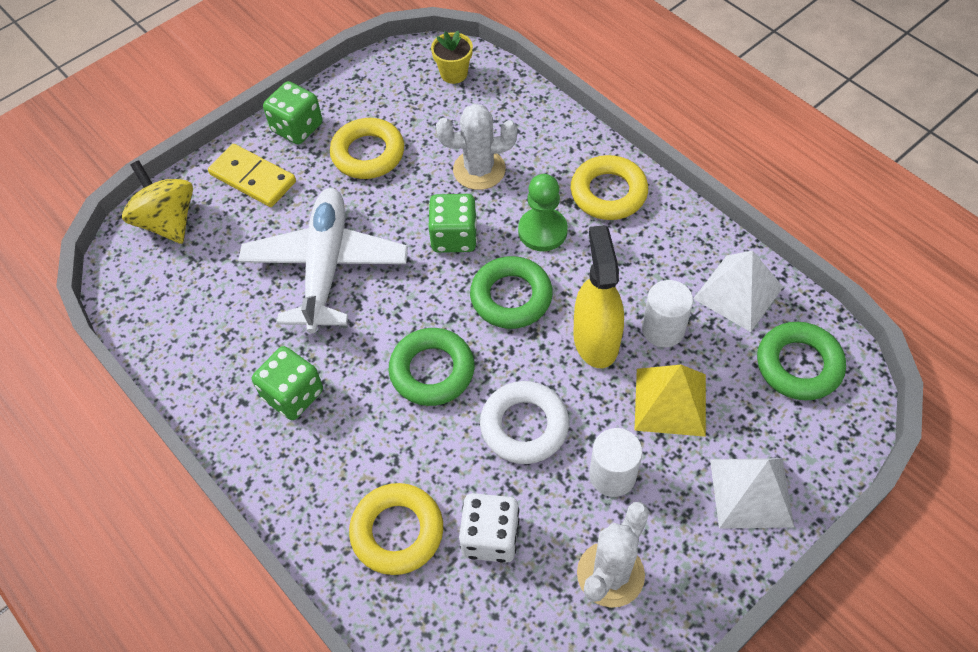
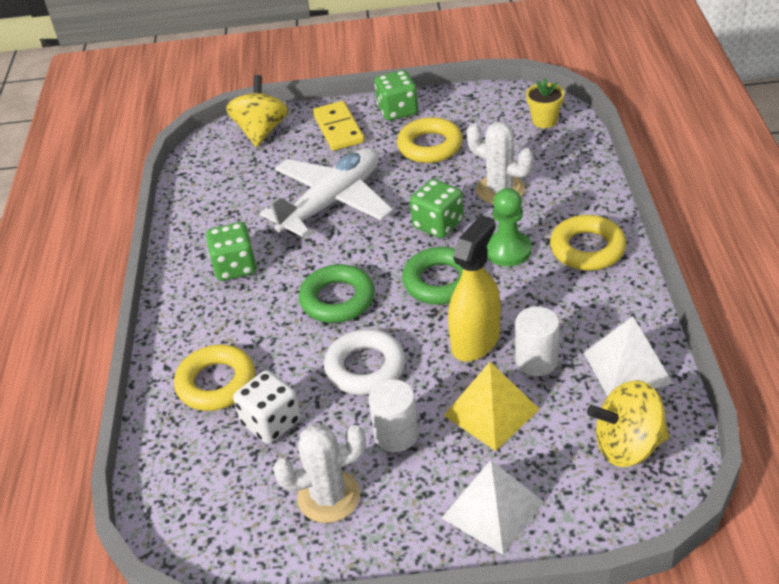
camera: 40 degrees right, 15 degrees down
(798, 365) = (628, 445): green ring -> yellow spinning top

